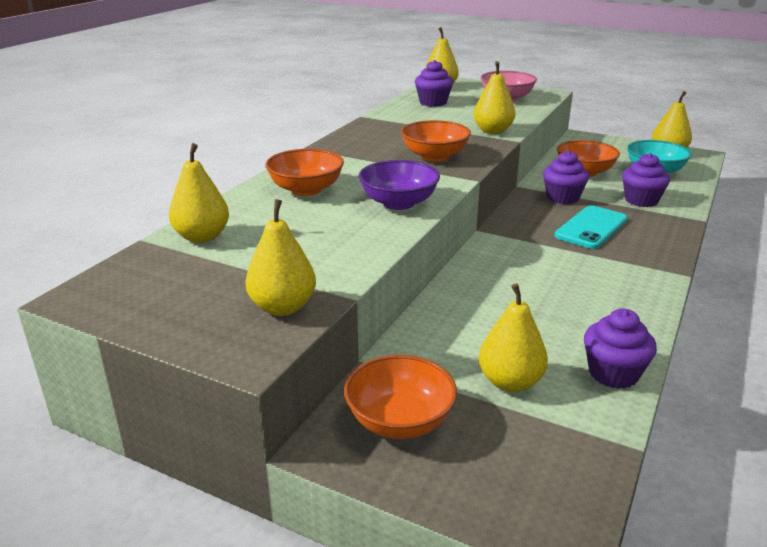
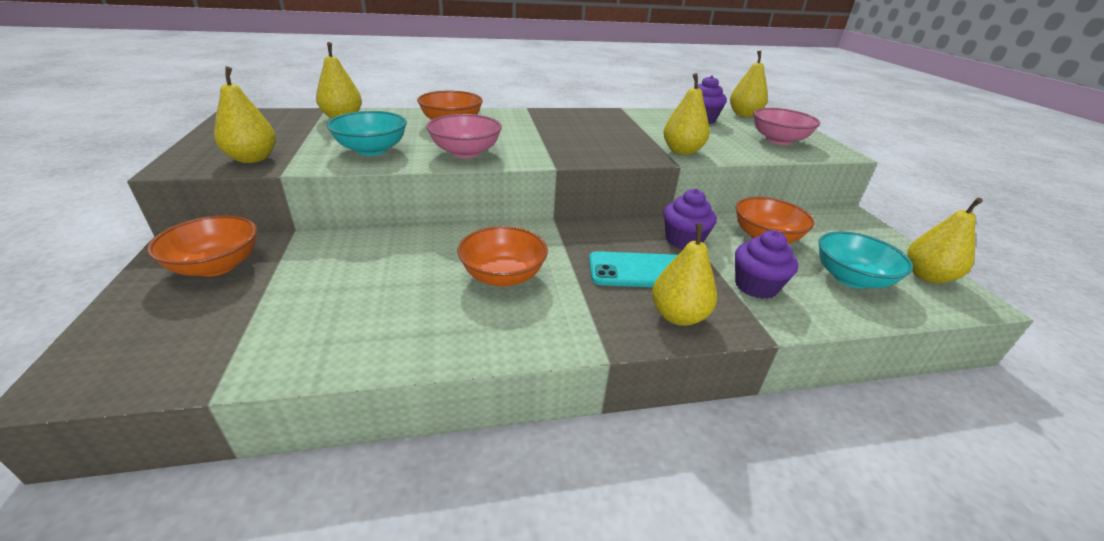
camera: 50 degrees right, 5 degrees up
(337, 241) = (372, 150): none -> turquoise bowl
(398, 203) = (466, 152): purple bowl -> pink bowl
(434, 156) = (581, 144): orange bowl -> orange bowl (503, 276)
(510, 382) = (296, 298): yellow pear -> yellow pear (678, 316)
(613, 373) = (344, 352): purple cupcake -> none

